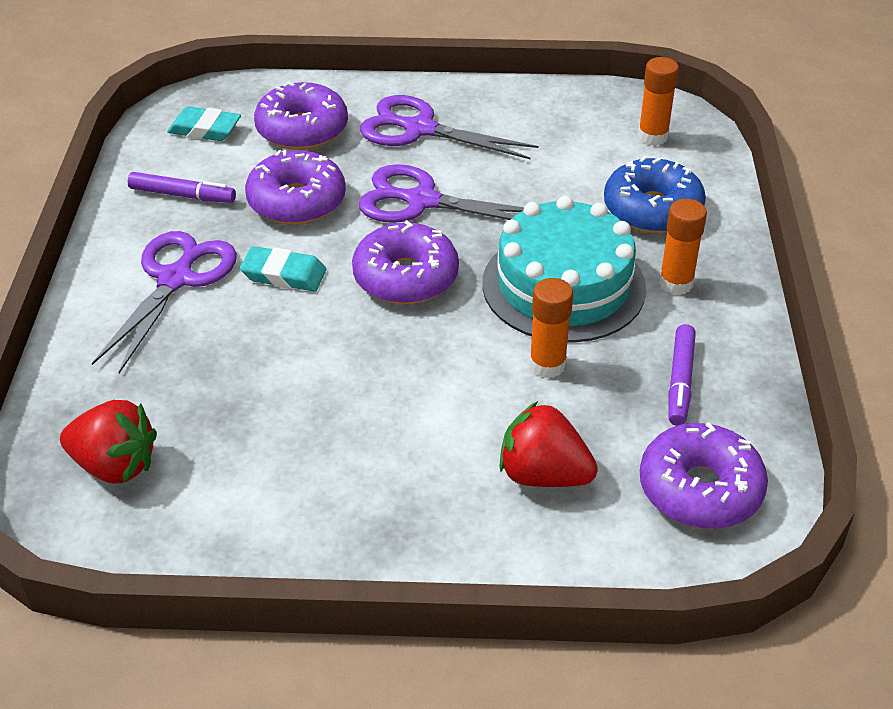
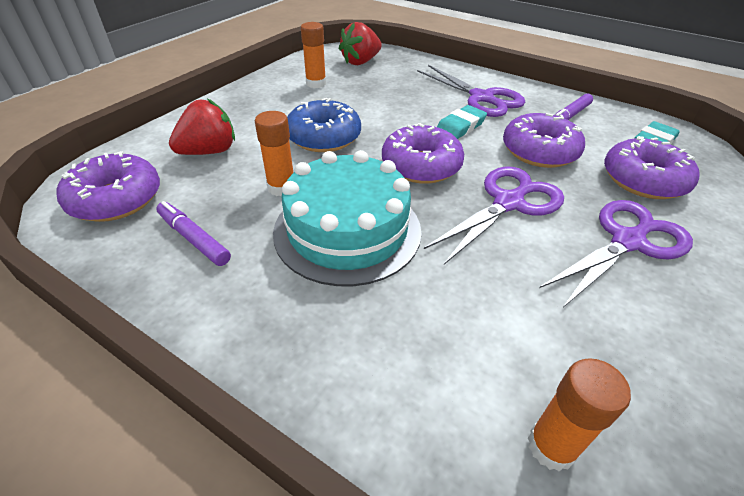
camera: 120 degrees right, 0 degrees up
(652, 209) = (401, 348): blue donut -> blue donut (324, 137)
(676, 283) = (285, 299): orange glue stick -> orange glue stick (316, 83)

